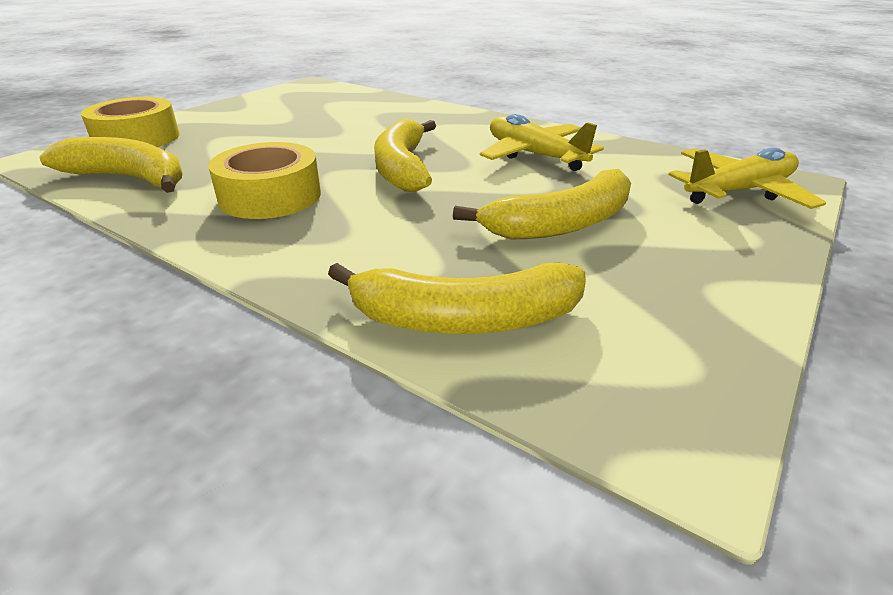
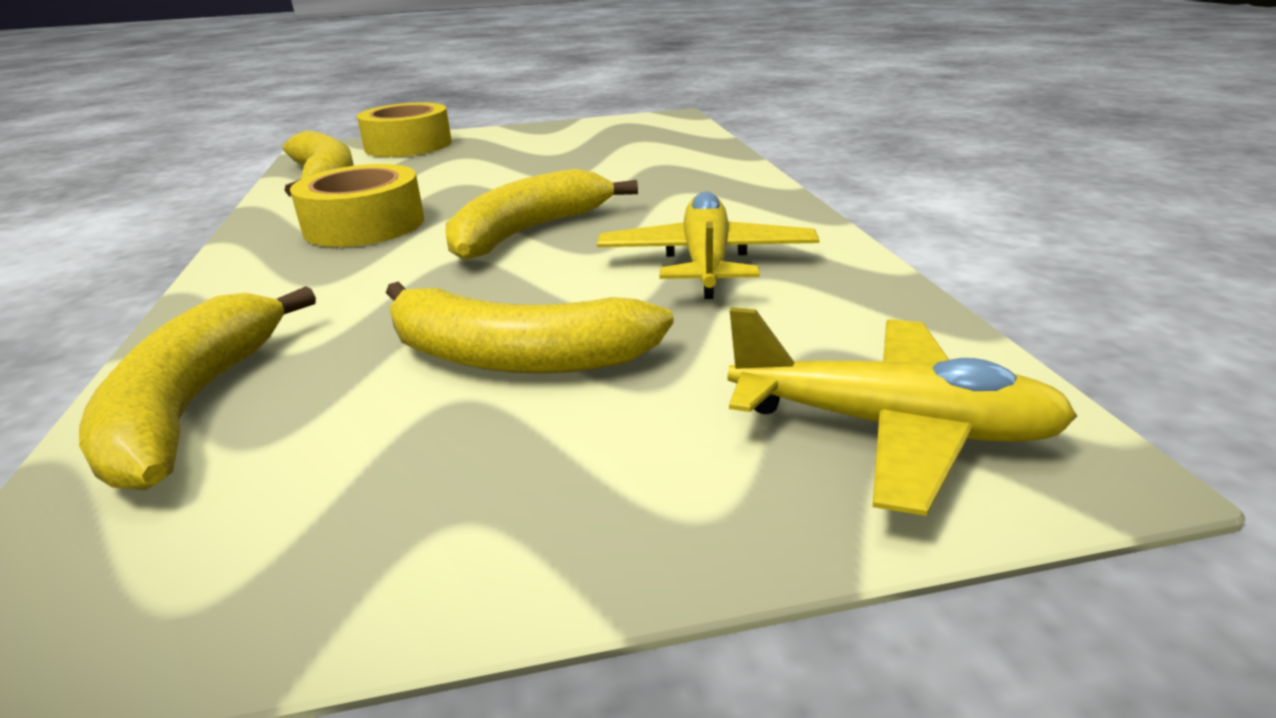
camera: 45 degrees right, 5 degrees down
(465, 318) = (194, 406): yellow banana -> yellow banana turned 45 degrees clockwise

